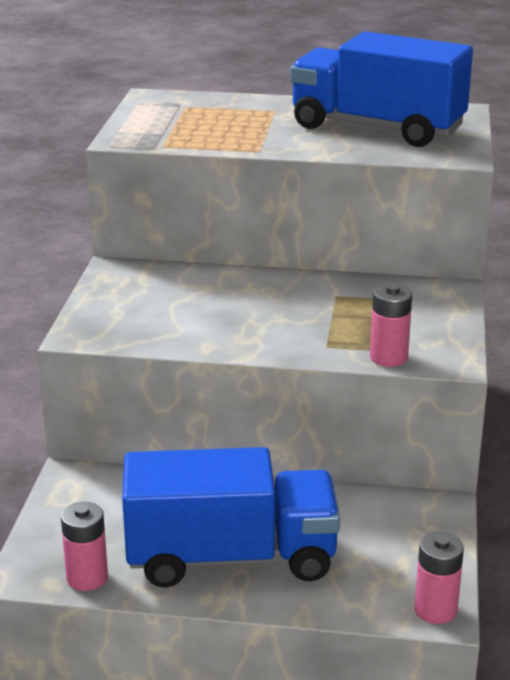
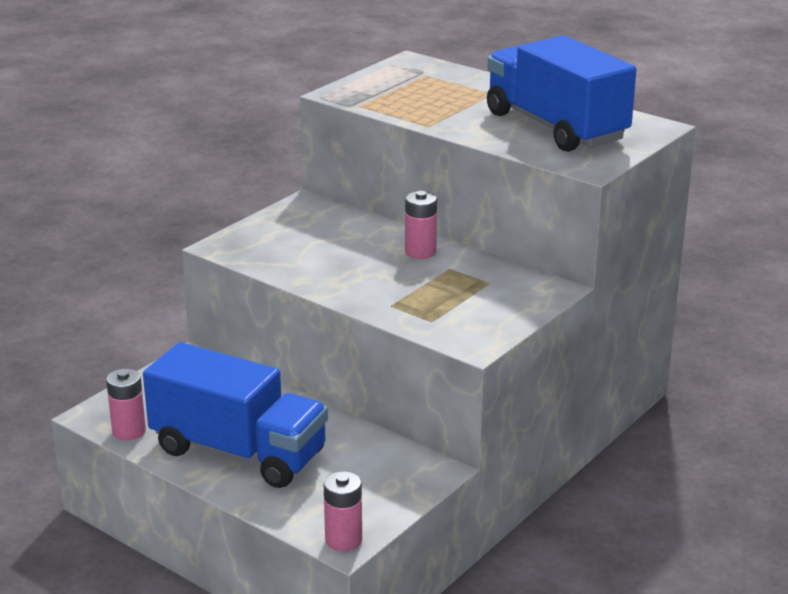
camera: 30 degrees right, 0 degrees up
(388, 357) = (427, 327): pink battery -> pink battery (420, 252)

